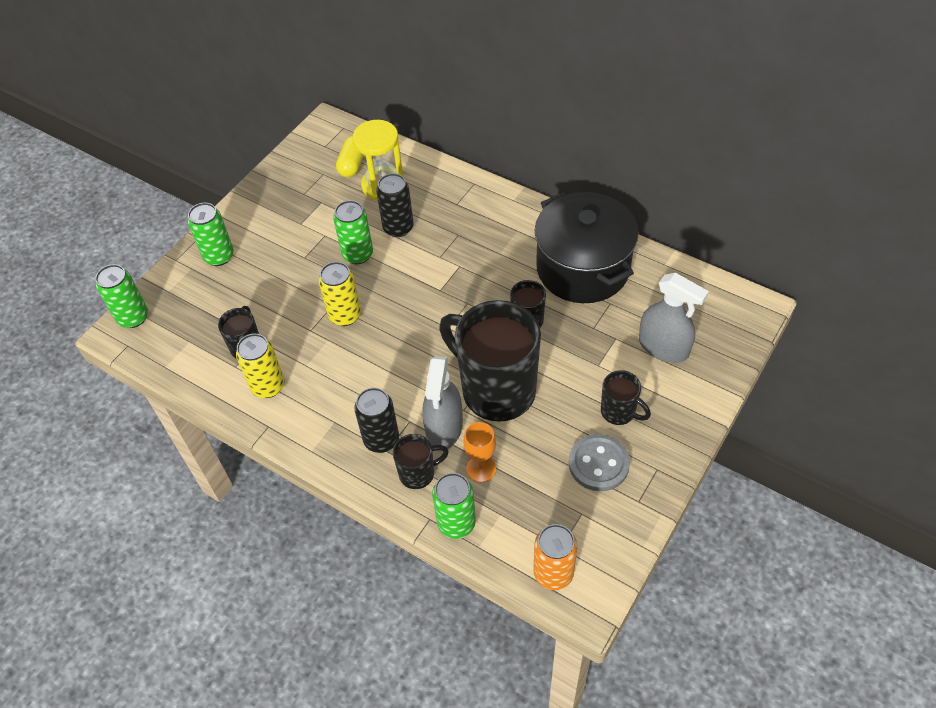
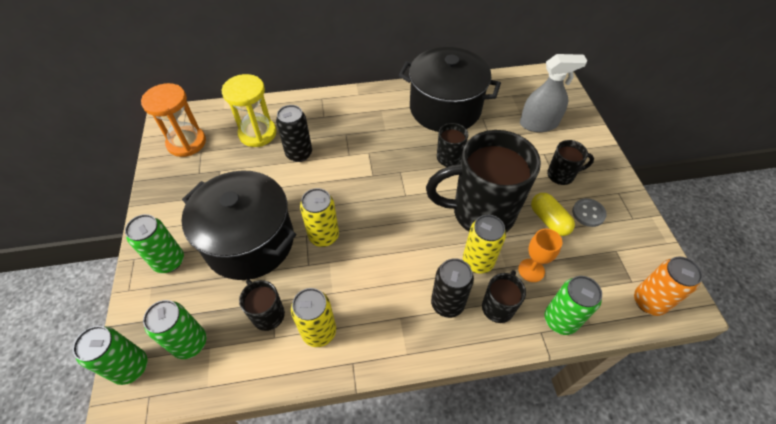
camera: 45 degrees left, 0 degrees up
(286, 280) = (250, 241): none -> black pot
(319, 158) = (186, 143): none -> orange hourglass
(352, 164) = (218, 132): yellow capsule -> yellow capsule (548, 220)
(357, 254) = (288, 188): green can -> green can (190, 343)
(444, 427) = (478, 261): grey spray bottle -> yellow can
(598, 464) = (588, 213): grey button -> grey button, size x0.66

